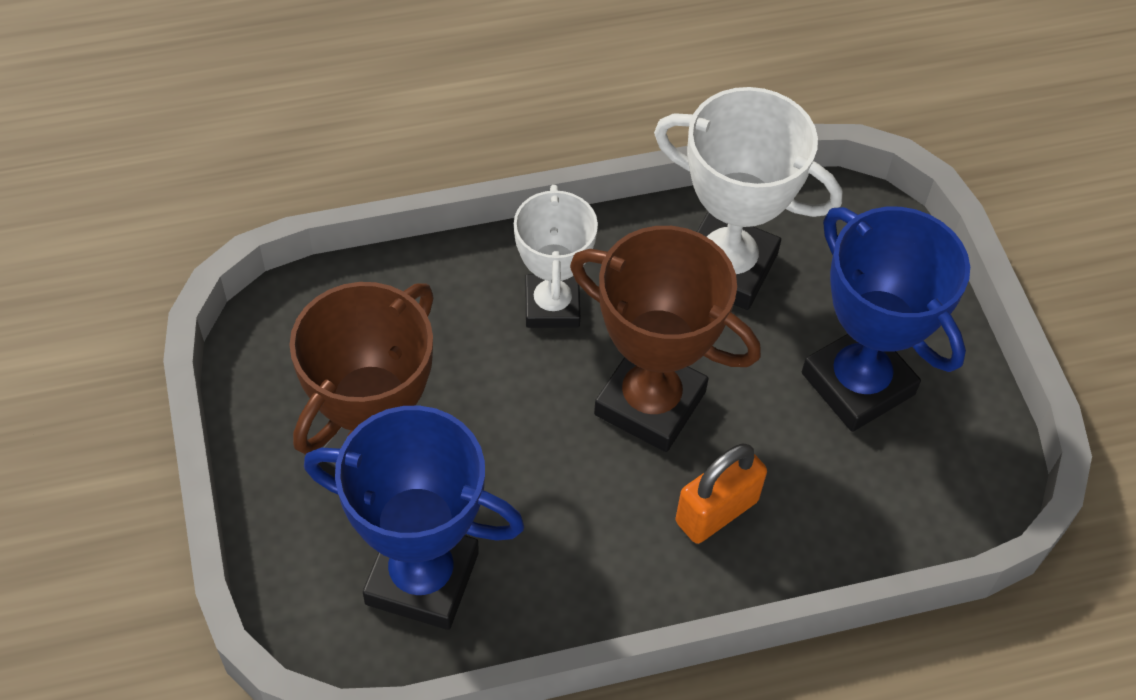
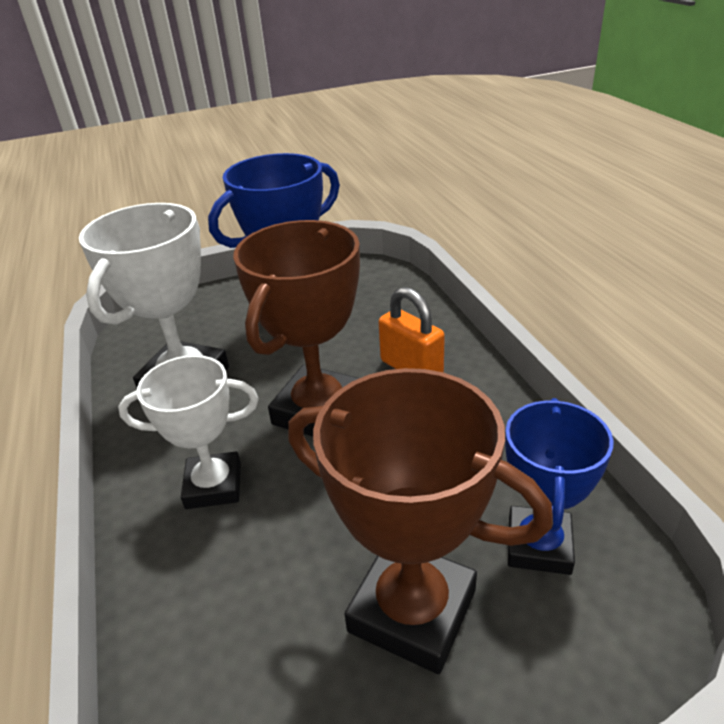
camera: 90 degrees left, 20 degrees down
(422, 578) = (539, 545): blue trophy -> blue trophy, size x0.66

